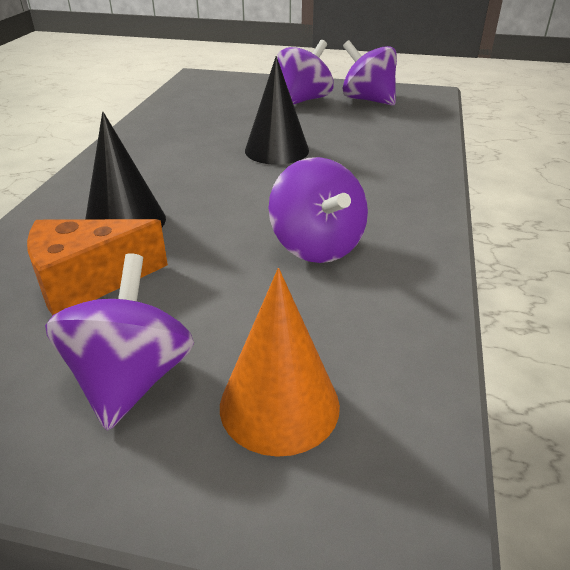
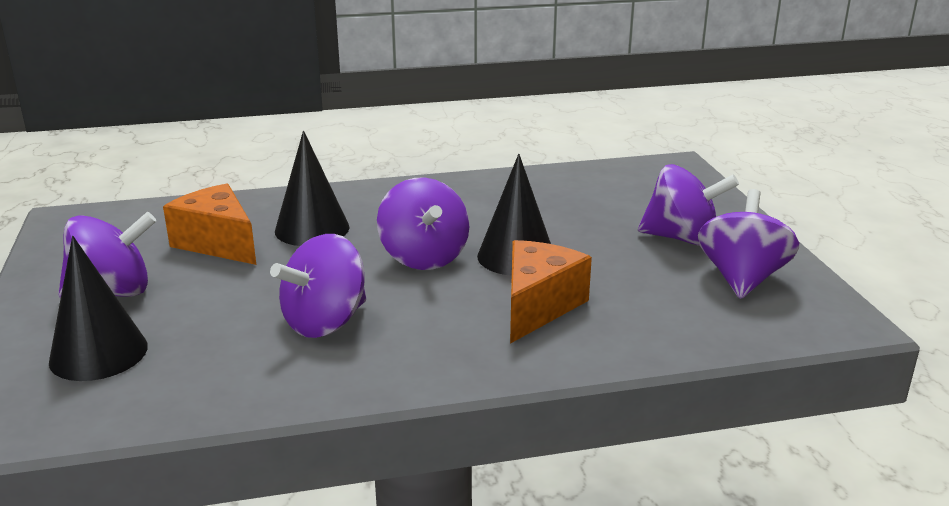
camera: 65 degrees right, 10 degrees down
(242, 182) = (424, 257): none -> purple spinning top
(279, 405) = (98, 353): orange cone -> black cone
(356, 159) = (538, 306): none -> orange cheese

